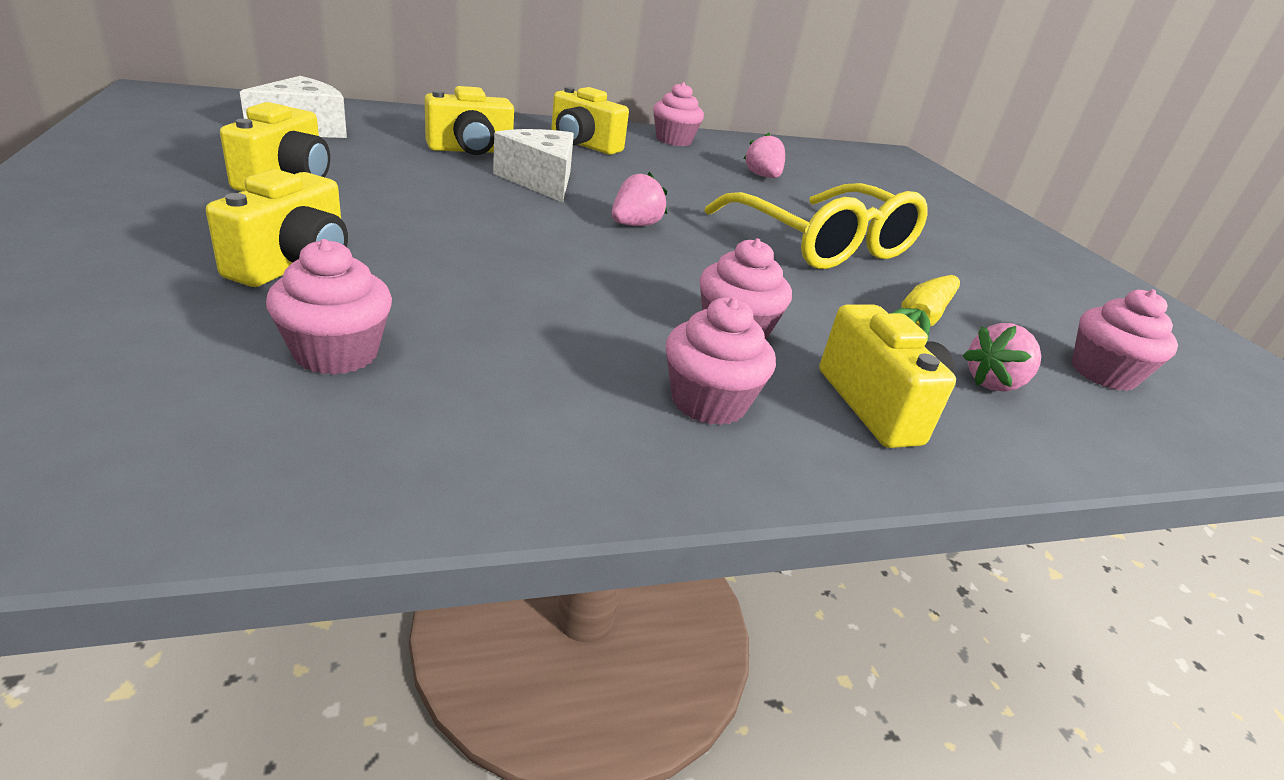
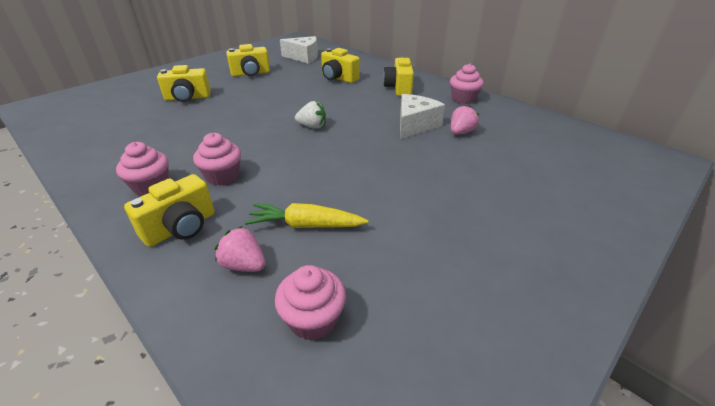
camera: 65 degrees right, 5 degrees up
(336, 353) = (135, 123): pink cupcake -> none
(540, 181) = (329, 97): white cheese -> white cheese (415, 125)
(635, 225) = (312, 126): pink strawberry -> white strawberry
(823, 244) = (377, 173): yellow glasses -> none

